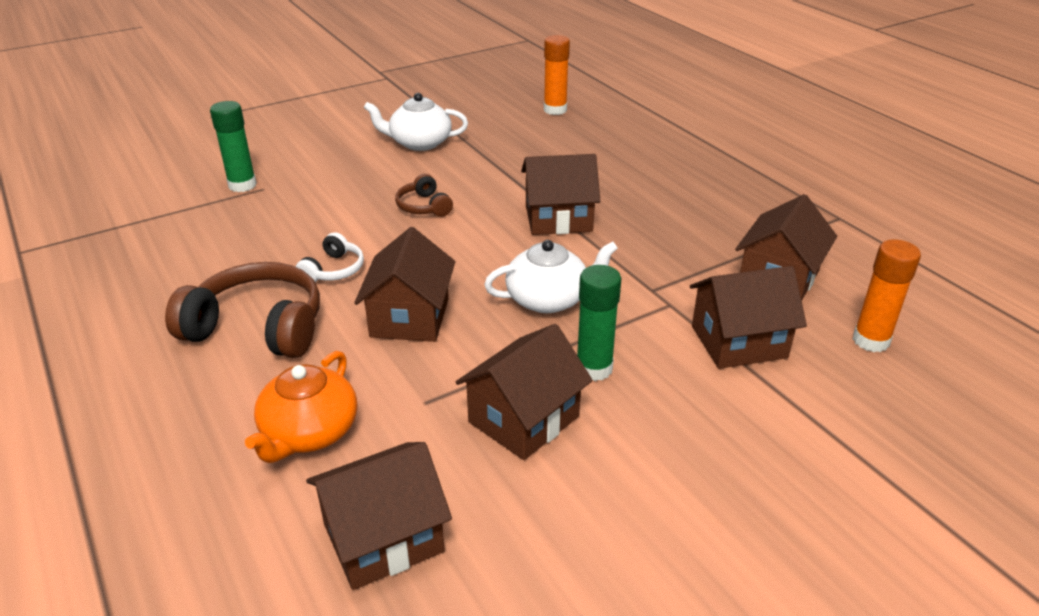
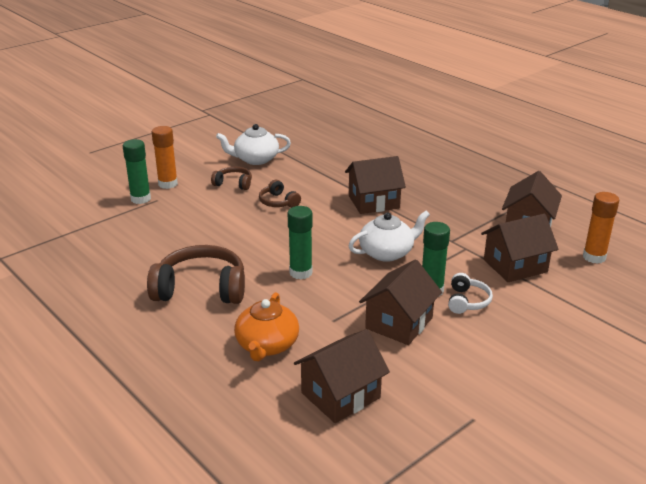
camera: 10 degrees left, 5 degrees down
(334, 270) = (235, 248): white headphones -> white headphones (467, 301)
(375, 174) = (233, 184): none -> brown headphones
(410, 317) = (301, 272): brown house -> green glue stick
(555, 110) = (342, 129): orange glue stick -> orange glue stick (168, 184)

